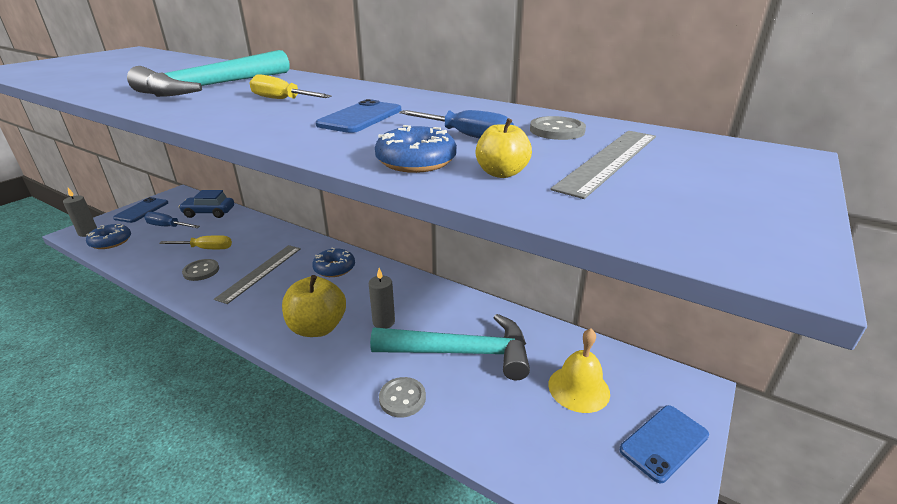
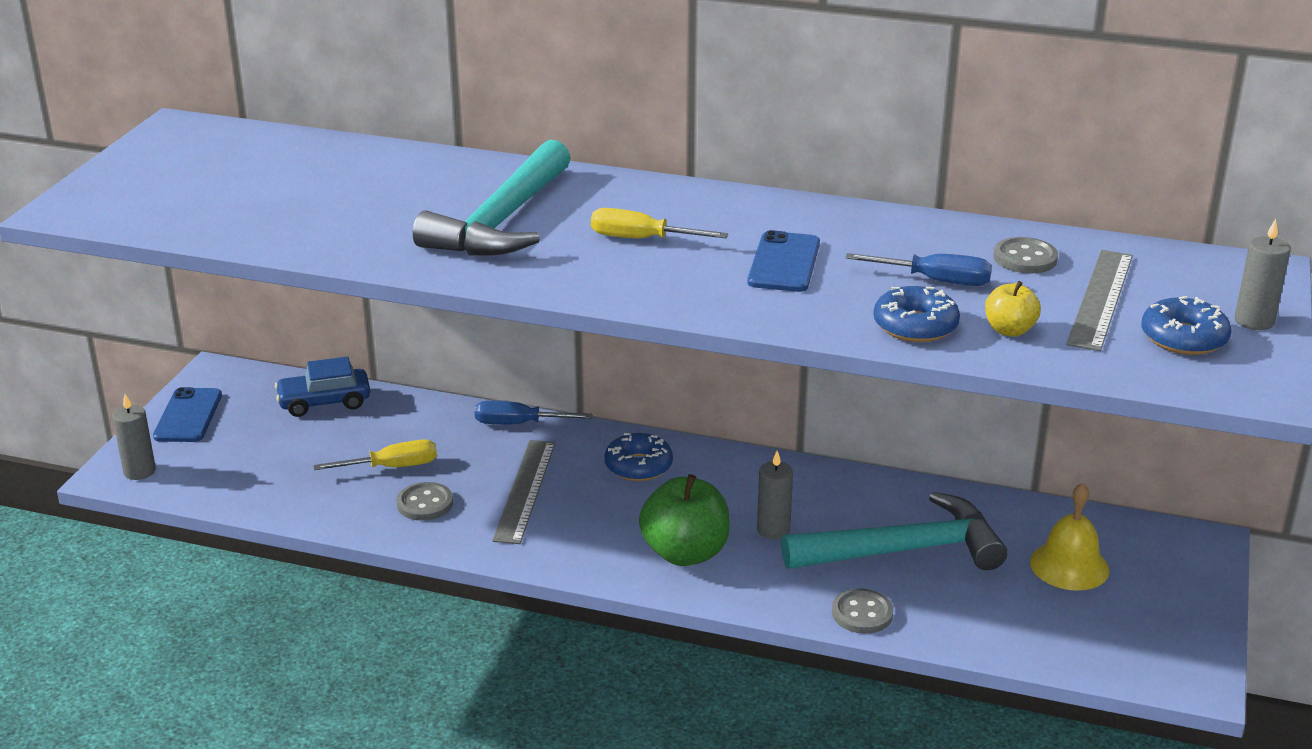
camera: 15 degrees left, 0 degrees up
(111, 242) = (205, 480): blue donut -> blue donut (1183, 338)
(167, 226) = (276, 439): blue screwdriver -> blue screwdriver (518, 424)
(317, 328) = (685, 553): yellow apple -> green apple
(664, 442) = (1182, 602): blue phone -> none
(773, 193) = (1254, 321): none -> grey candle

